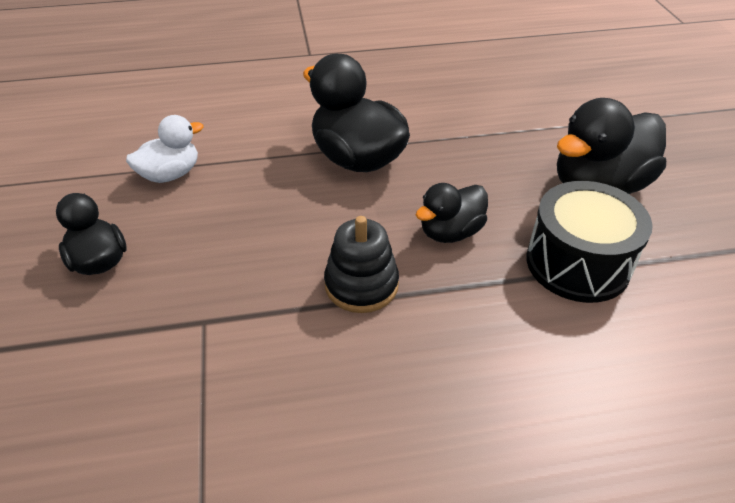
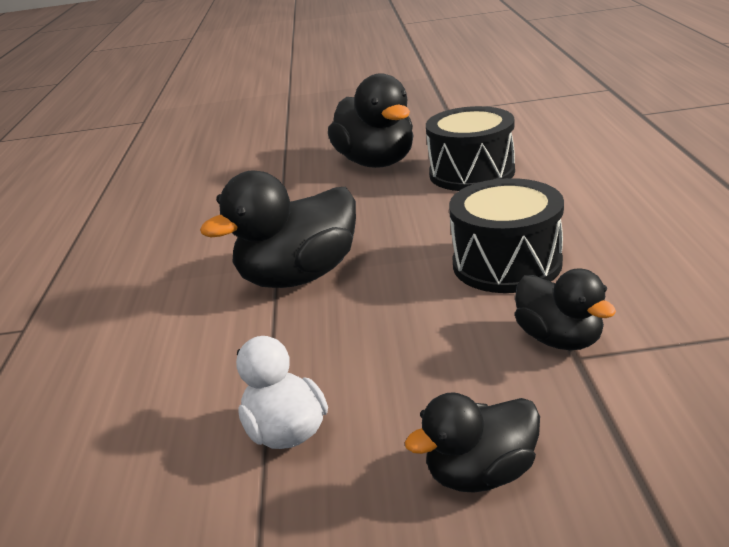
camera: 80 degrees left, 15 degrees down
(361, 285) = (506, 263): black stacking toy -> black drum
(450, 232) = (431, 222): black duck -> black duck (559, 339)

